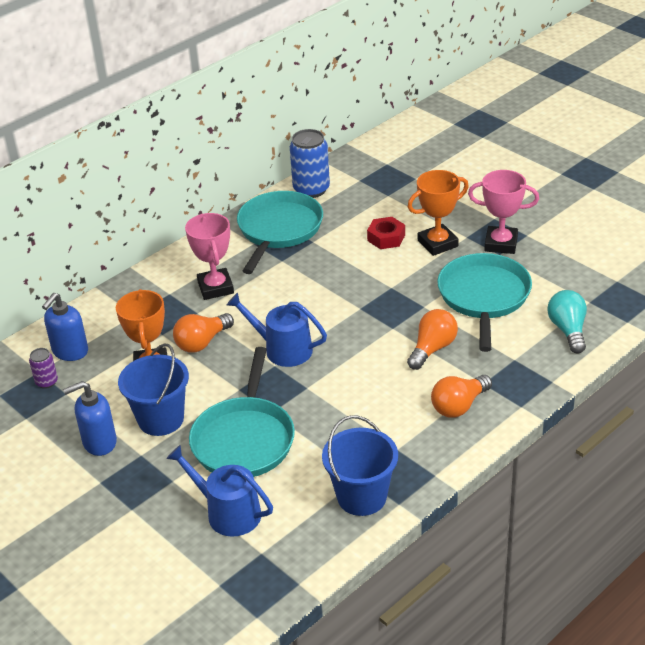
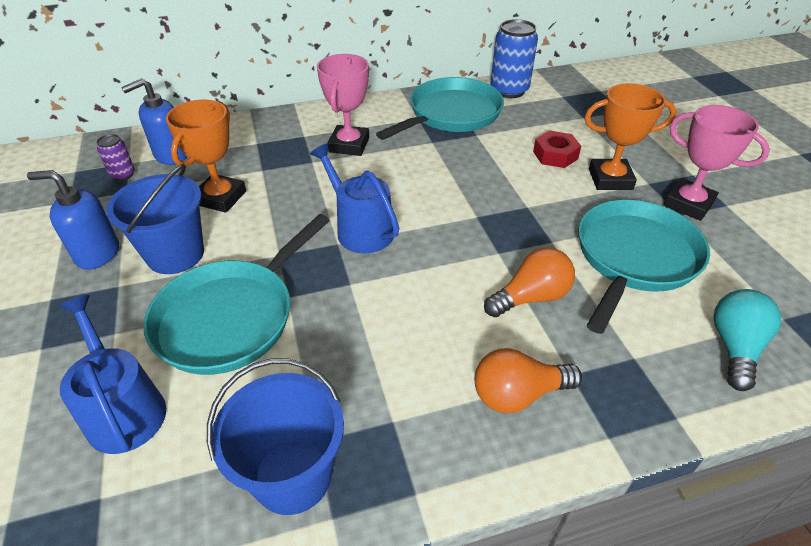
camera: 25 degrees right, 5 degrees up
(202, 342) = (289, 191): orange light bulb -> none

